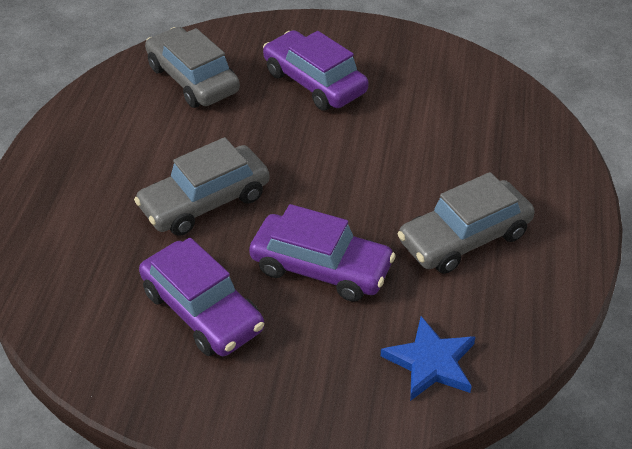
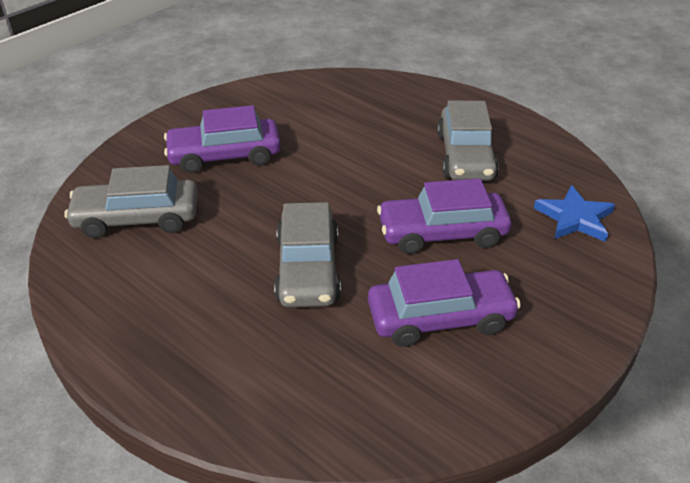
camera: 60 degrees left, 5 degrees down
(321, 268) = (442, 233): purple car -> purple car turned 150 degrees counterclockwise

